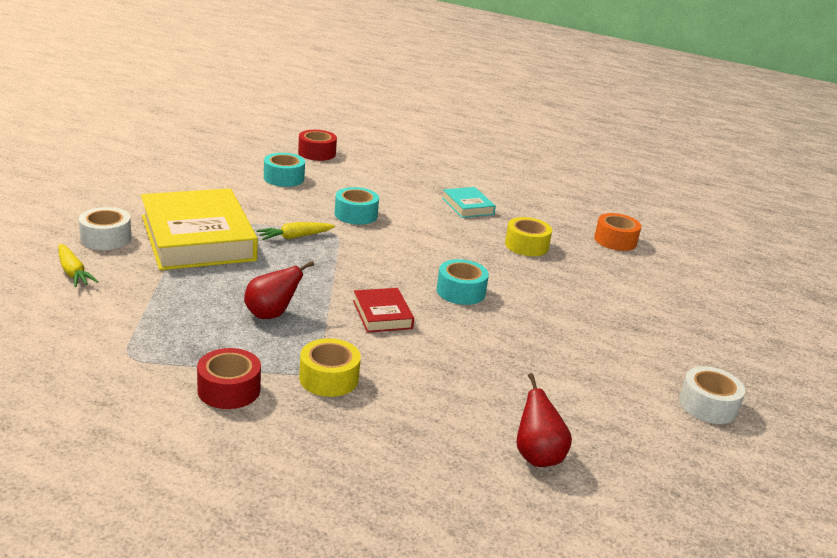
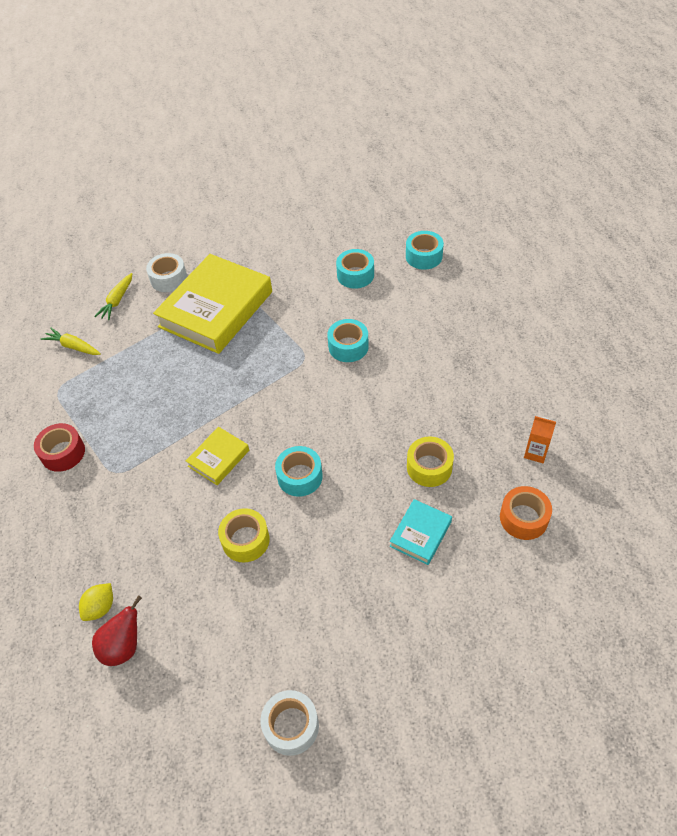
camera: 60 degrees right, 25 degrees up
(271, 315) = (160, 409): red pear -> none
(295, 237) = (273, 345): yellow carrot -> yellow carrot (73, 346)
(317, 153) = (424, 256): red tape -> turquoise tape
(329, 378) = (115, 486): yellow tape -> yellow tape (245, 540)
(382, 314) = (218, 458): red book -> yellow book
(468, 206) = (453, 390): turquoise book -> turquoise book (420, 534)
(473, 451) = (100, 607): none -> yellow lemon
(565, 212) = (535, 453): none -> orange carton

